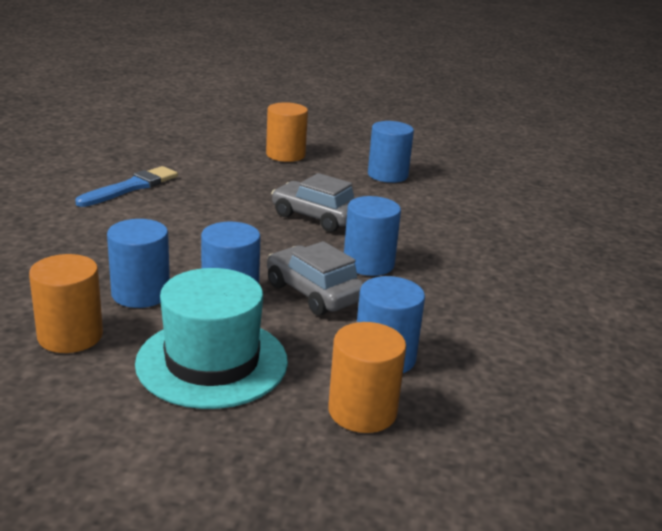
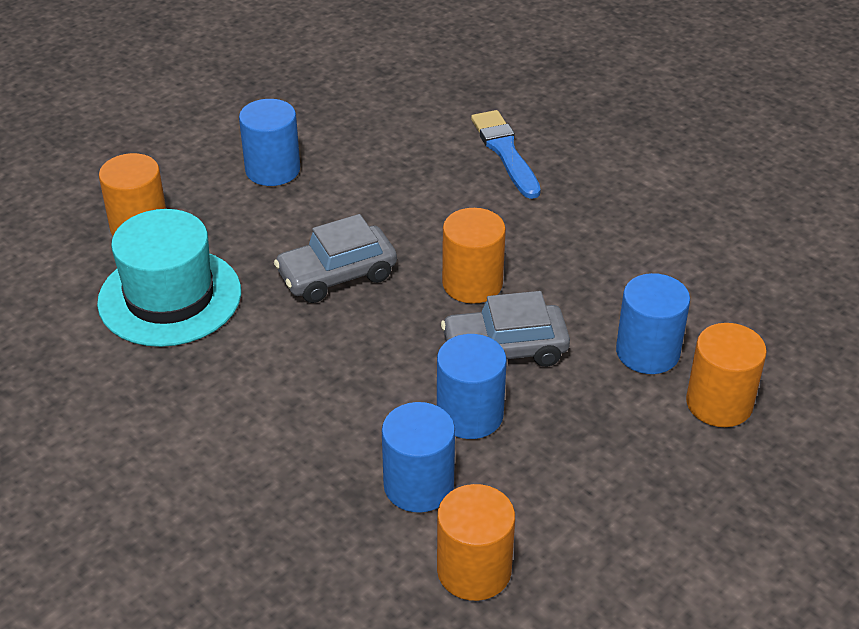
camera: 55 degrees left, 15 degrees up
(131, 187) = (122, 406): blue brush -> blue brush (505, 152)
(212, 362) = (588, 474): turquoise hat -> turquoise hat (170, 297)
(368, 264) = (472, 284): blue cylinder -> orange cylinder

